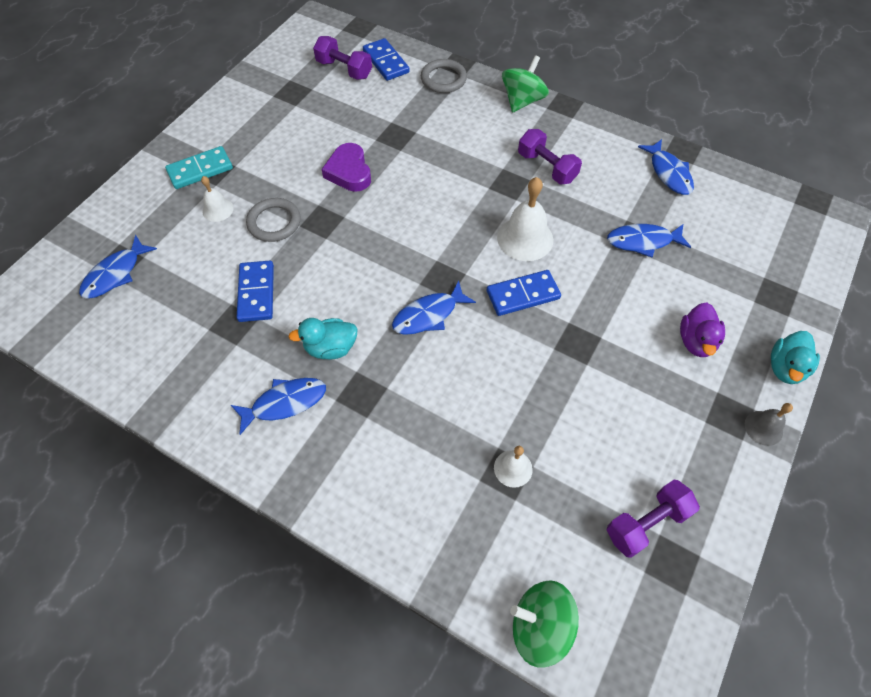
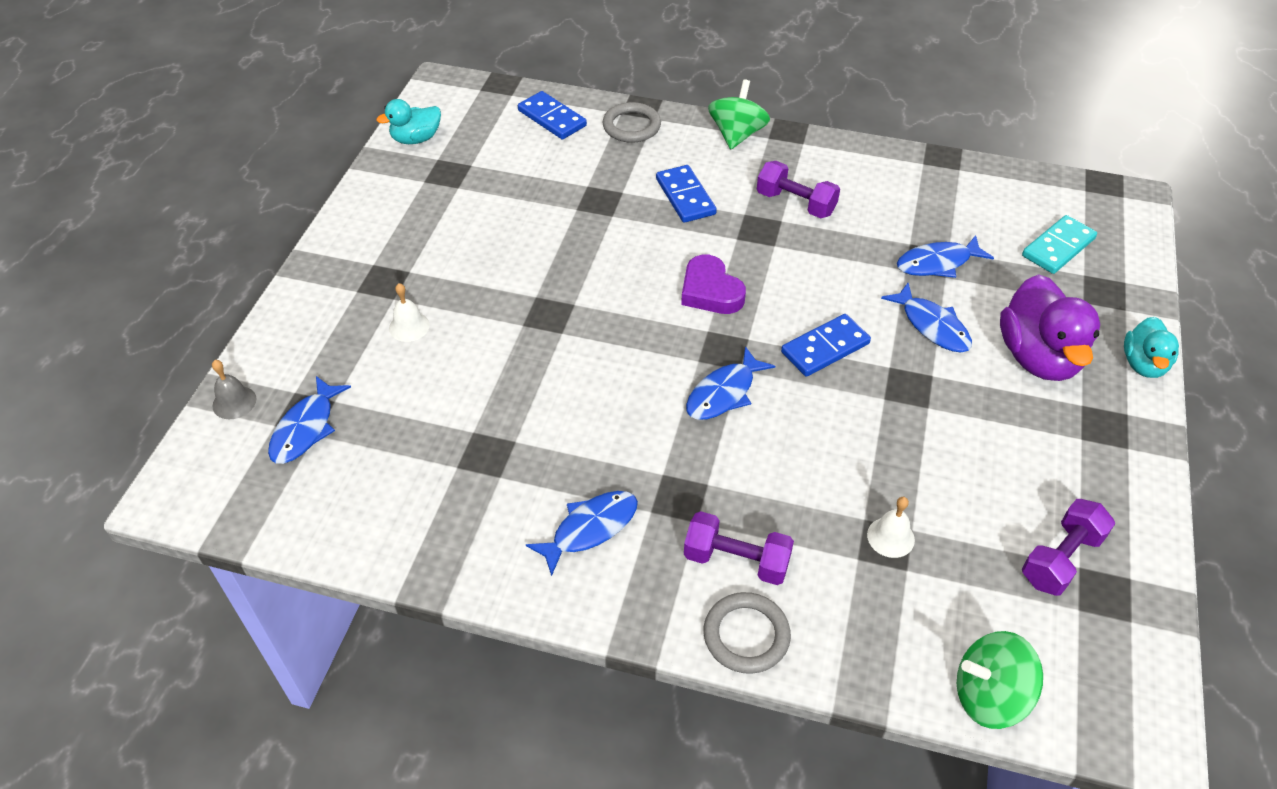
camera: 15 degrees left, 10 degrees down
(200, 170) = (366, 285): turquoise domino -> turquoise domino (1058, 247)
(256, 293) = (500, 412): blue domino -> blue domino (685, 196)
(274, 222) = (489, 327): grey ring -> grey ring (746, 635)
(330, 348) = (620, 455): turquoise duck -> turquoise duck (416, 139)
(344, 69) = (503, 135): purple dumbbell -> purple dumbbell (736, 560)
(349, 172) = (559, 252): purple heart -> purple heart (710, 291)
(525, 238) = (802, 286): white bell -> none
(668, 173) = (936, 184): blue fish -> blue fish (932, 326)
(696, 341) = (1038, 357): purple duck -> purple duck, size x1.71
(763, 428) = (1145, 431): grey bell -> grey bell (234, 402)

